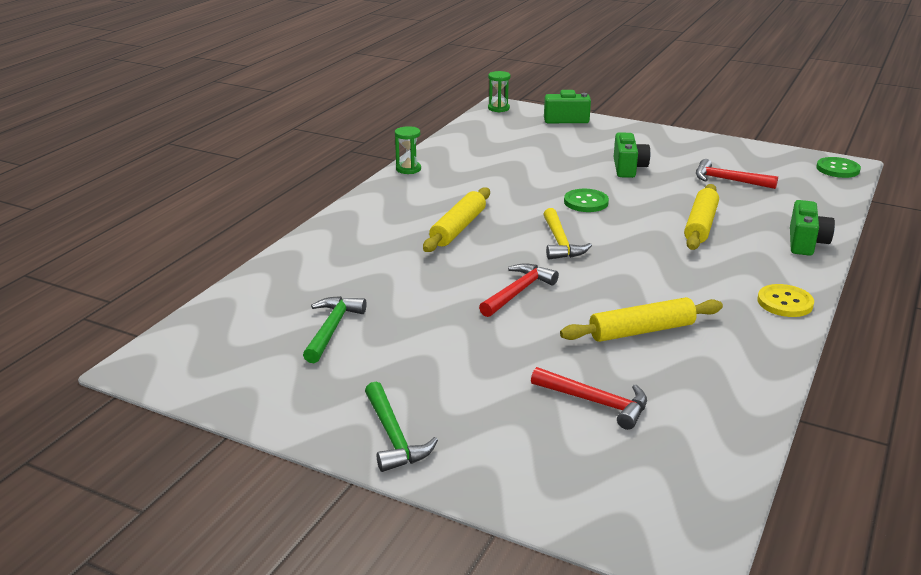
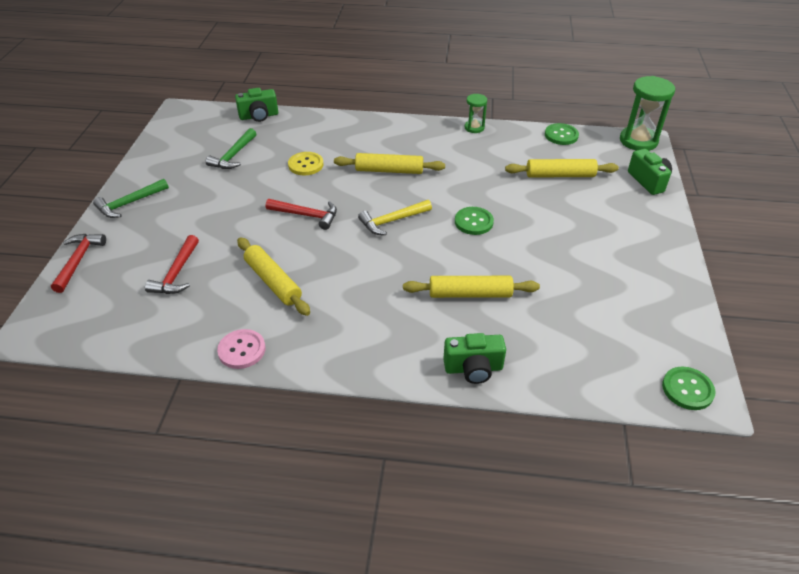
camera: 70 degrees right, 15 degrees up
(332, 329) = (233, 155): green hammer -> green hammer turned 120 degrees clockwise
(461, 134) = (561, 135): none -> green button
(498, 108) = (638, 141): green hourglass -> green hourglass, size x1.83
(531, 150) = (560, 175): none -> yellow rolling pin
(628, 168) = (564, 235): green camera -> green camera (259, 116)
(728, 180) = (586, 303): red hammer -> red hammer (78, 261)
(760, 366) = (242, 350): none -> pink button
(785, 302) = (347, 359): yellow button -> yellow button (306, 165)

